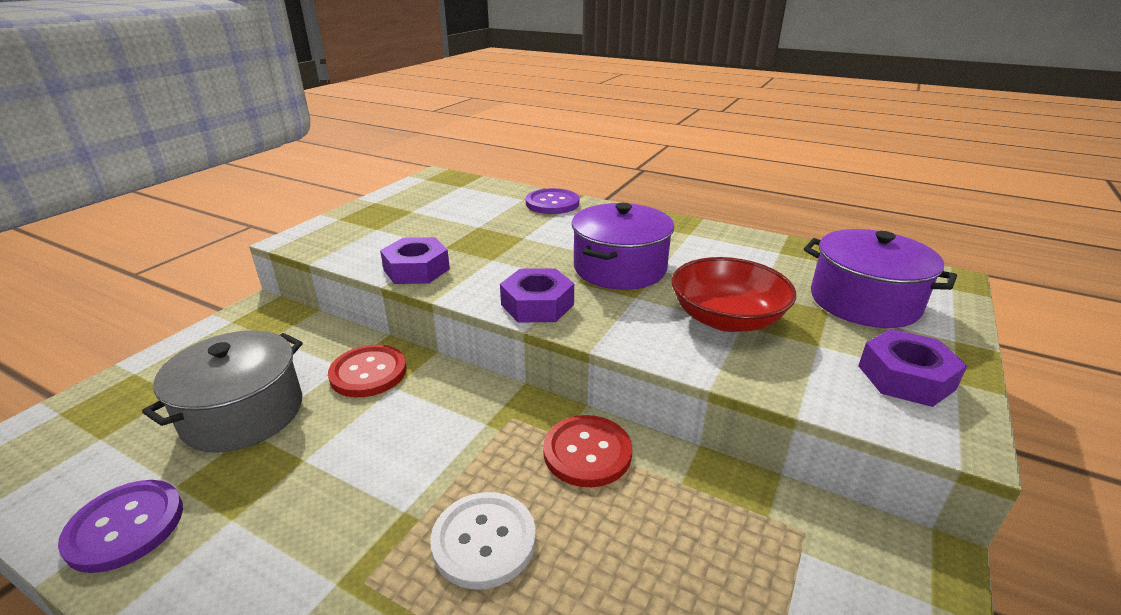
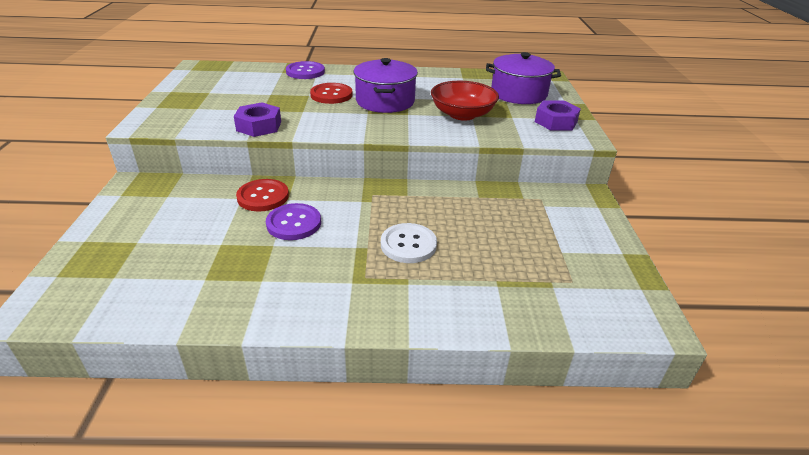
camera: 30 degrees left, 5 degrees up
(125, 527) = (198, 304): purple button -> purple button (294, 223)
(243, 413) = (203, 237): grey pot -> none
(537, 305) = (357, 129): purple nut -> none
(587, 452) = (425, 198): red button -> red button (331, 95)

